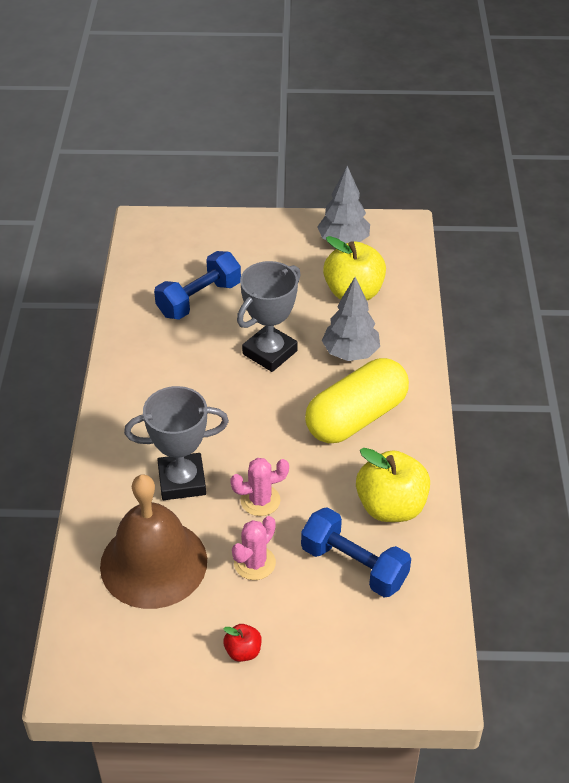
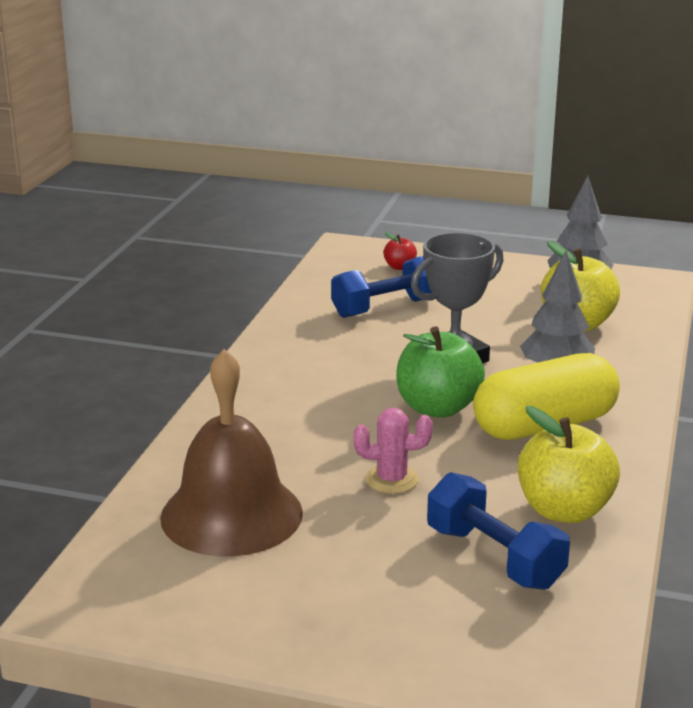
camera: 15 degrees right, 20 degrees down
(182, 481) = (300, 449): grey trophy -> none
(243, 651) = (311, 615): red apple -> red apple (399, 267)
(254, 563) = (361, 534): pink cactus -> none
(272, 413) = (437, 408): none -> green apple

